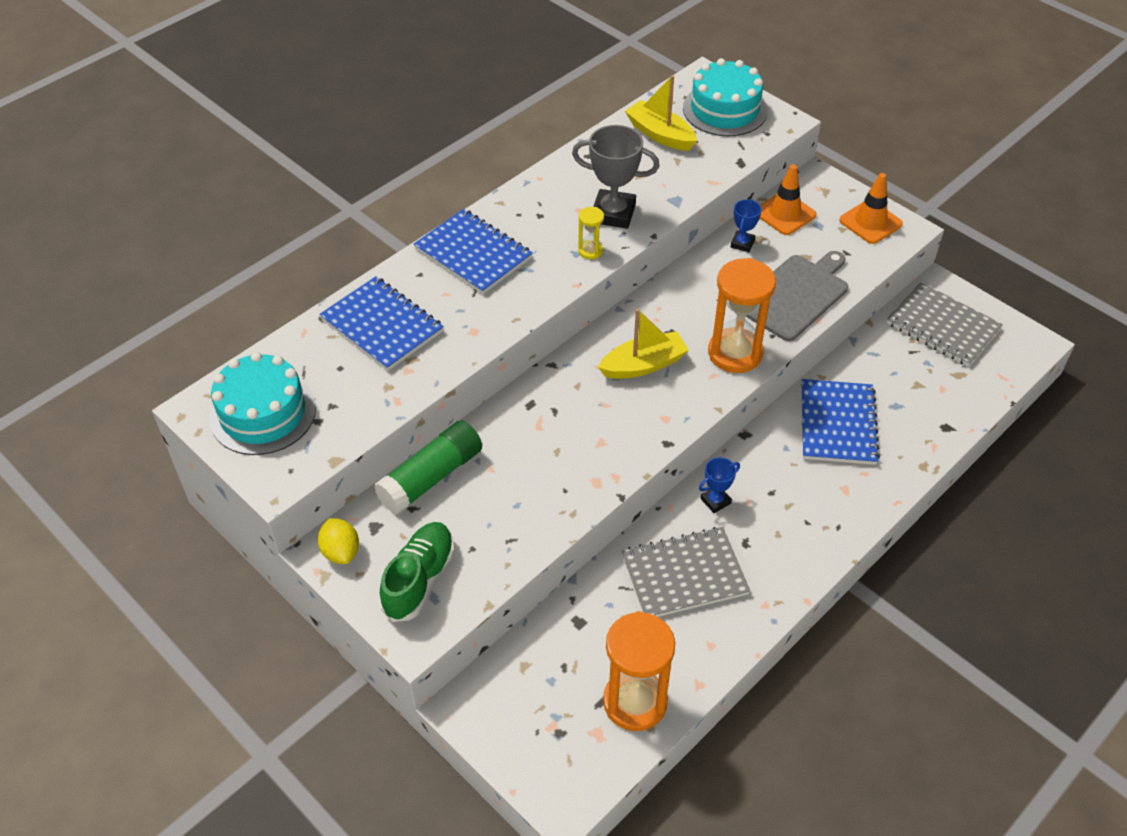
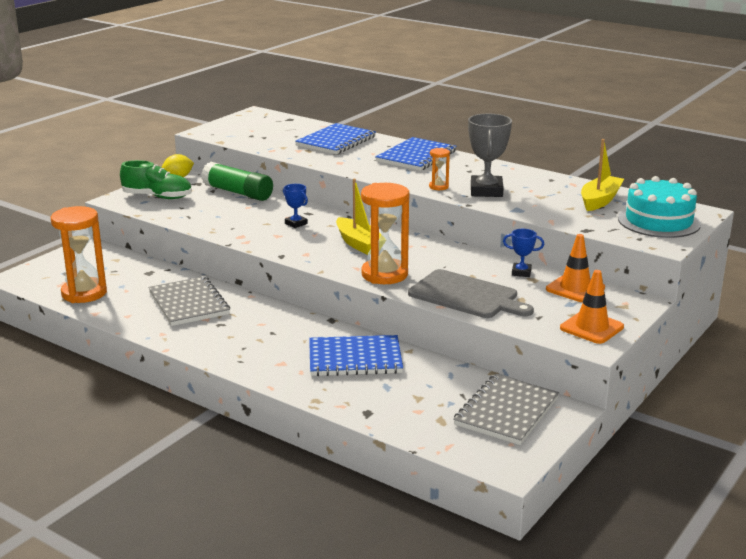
camera: 80 degrees right, 25 degrees down
(263, 413) = (255, 124): turquoise cake -> none
(590, 251) = (438, 187): yellow hourglass -> orange hourglass
(715, 501) = (259, 311): blue trophy -> blue trophy (296, 223)

